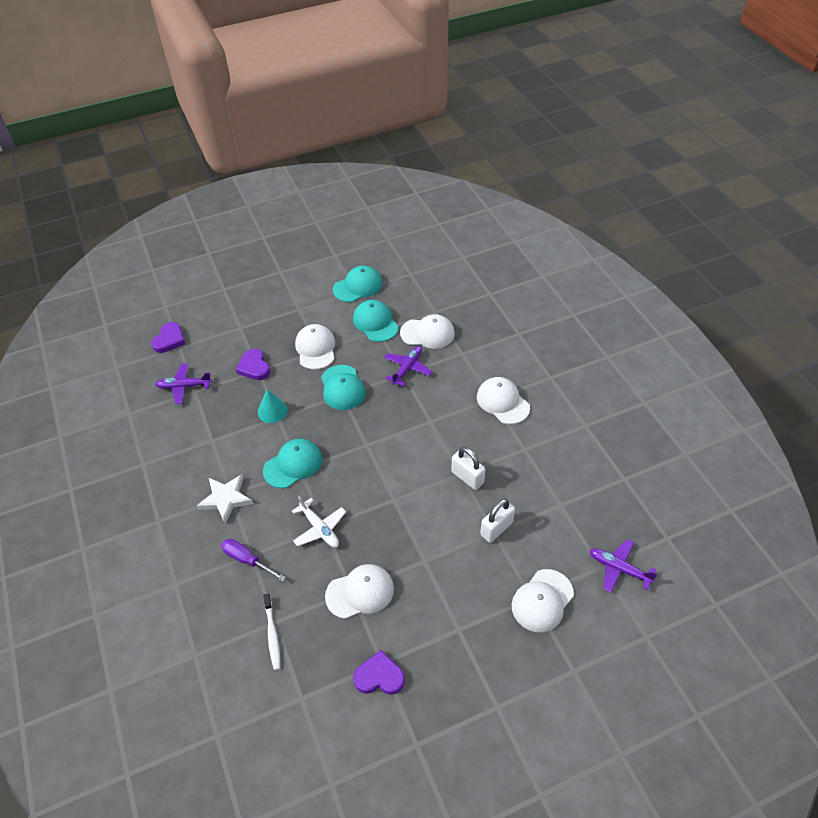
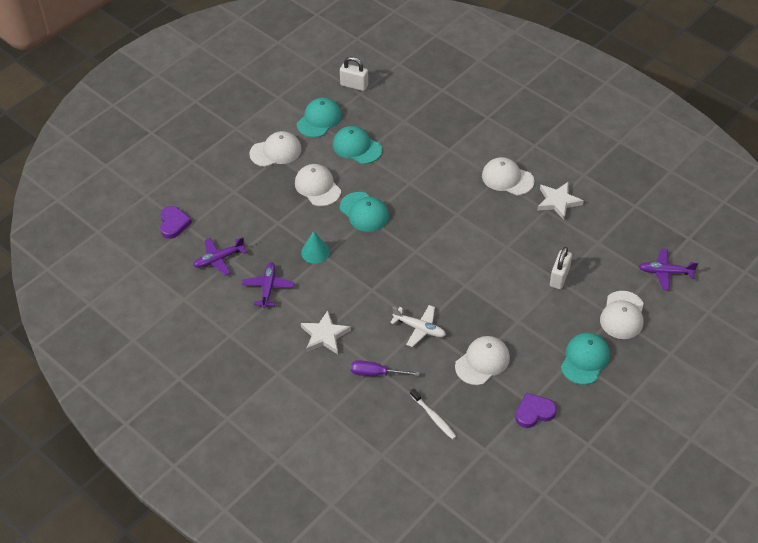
camera: 25 degrees left, 0 degrees up
(254, 367) = (272, 221): purple heart -> none
(293, 464) = (363, 288): turquoise cap -> turquoise cap (585, 359)
(407, 368) = (410, 177): purple plane -> purple plane (268, 287)
(427, 333) = (409, 142): white cap -> white cap (276, 151)
(467, 477) = (514, 247): white padlock -> white padlock (354, 85)
(542, 445) = (558, 202): none -> white star

